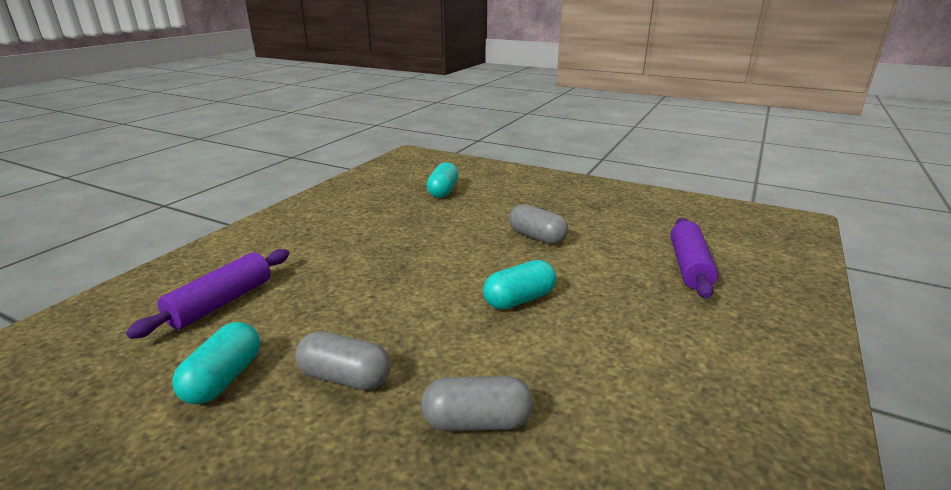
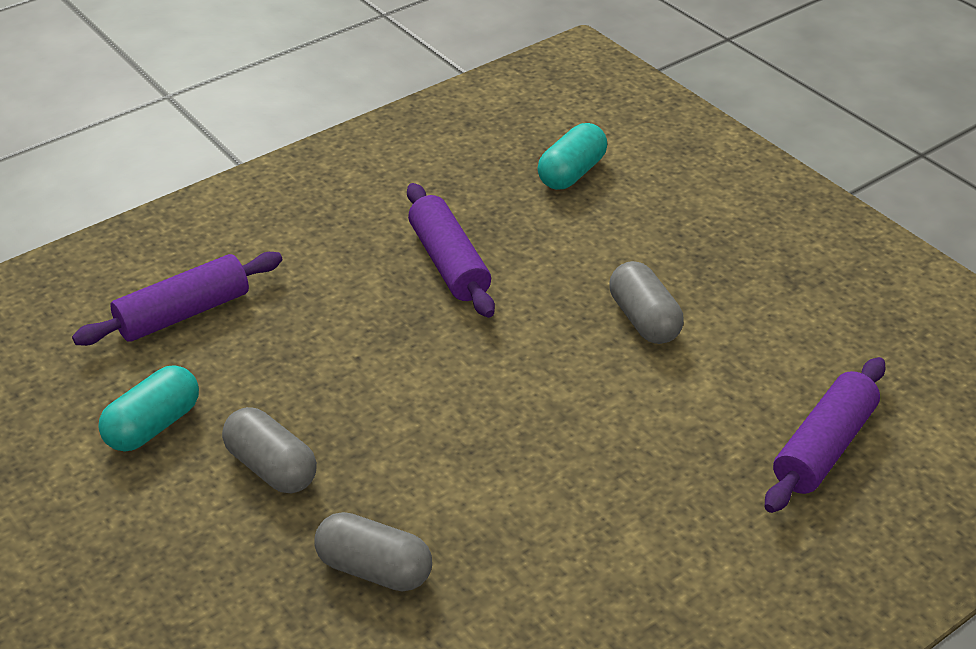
camera: 25 degrees right, 15 degrees up
(401, 238) = (448, 263): none -> purple rolling pin
(519, 299) = (534, 425): turquoise capsule -> none

